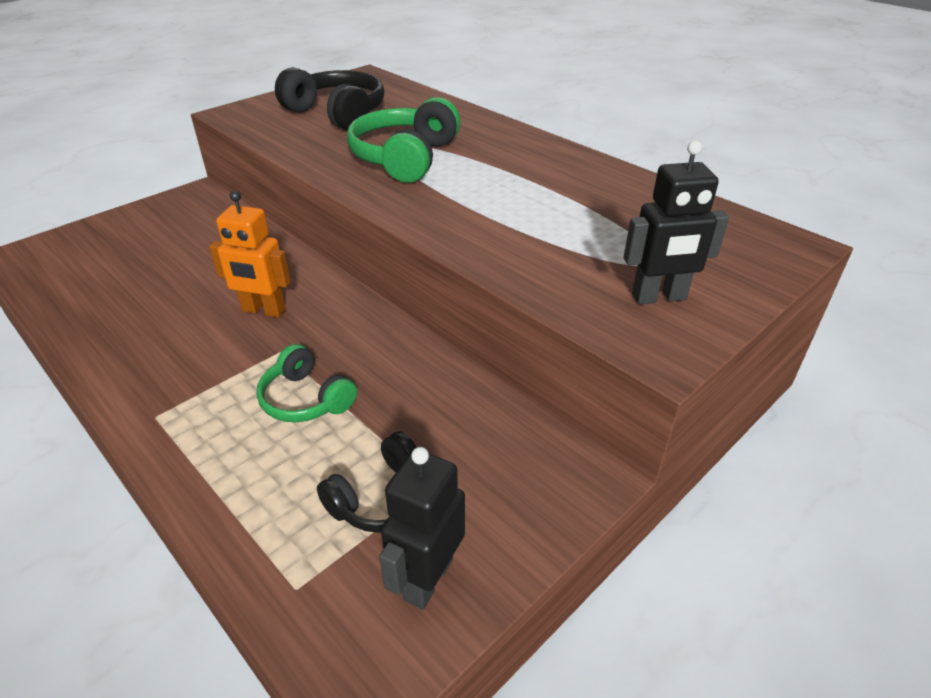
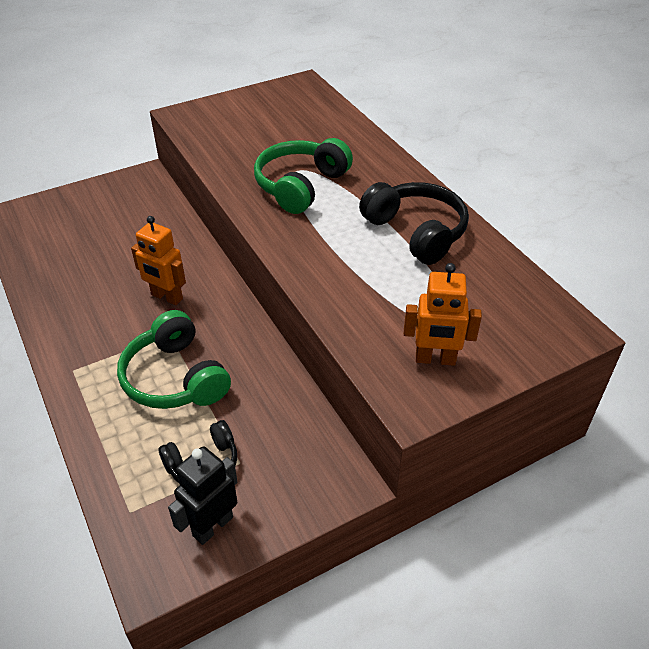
camera: 15 degrees right, 5 degrees up
(306, 399) = (175, 378): green headphones -> green headphones, size x1.62
(337, 114) = (264, 127): black headphones -> black headphones (416, 232)
(659, 297) = (435, 359): black robot -> orange robot

